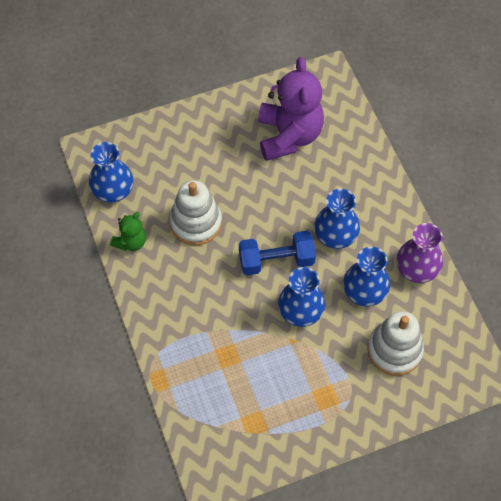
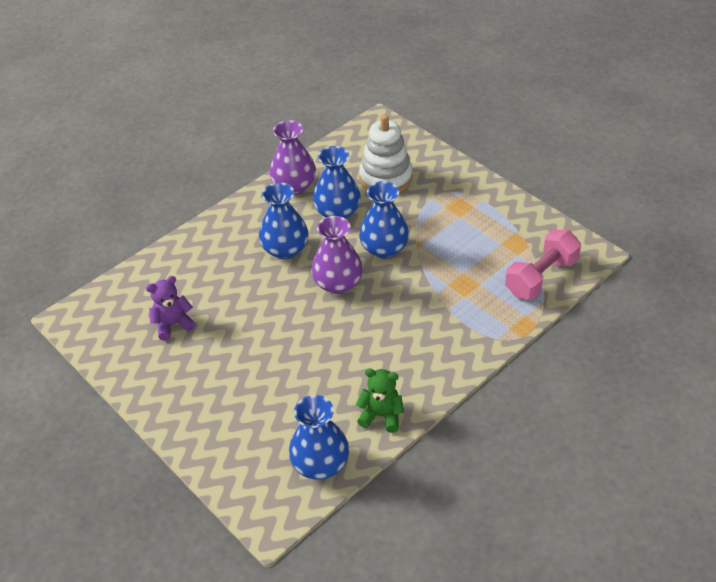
camera: 110 degrees left, 15 degrees down
(196, 223) = (326, 365): white stacking toy -> none
(204, 423) = (541, 277): none -> pink dumbbell
(276, 260) = (338, 283): blue dumbbell -> purple vase
(289, 136) = (173, 324): purple teddy bear -> purple teddy bear, size x0.49

